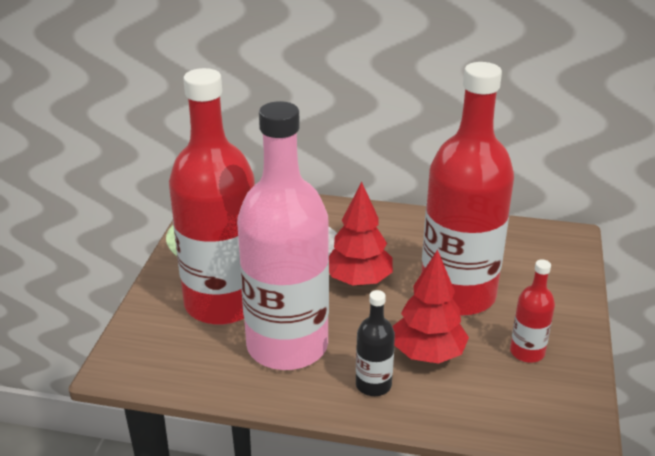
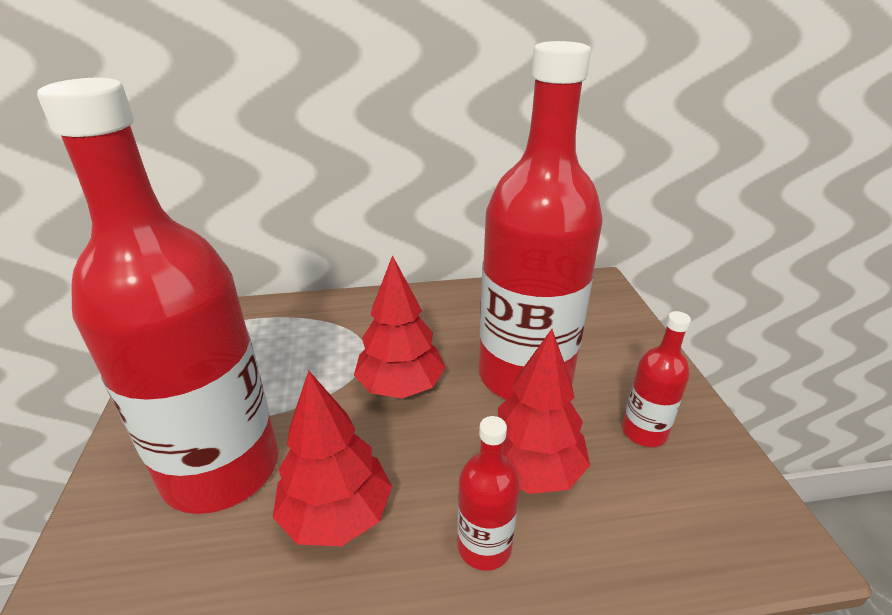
camera: 20 degrees left, 0 degrees up
(287, 345) = (336, 515): pink bottle -> red tree
(373, 385) = (484, 546): black bottle -> red bottle

